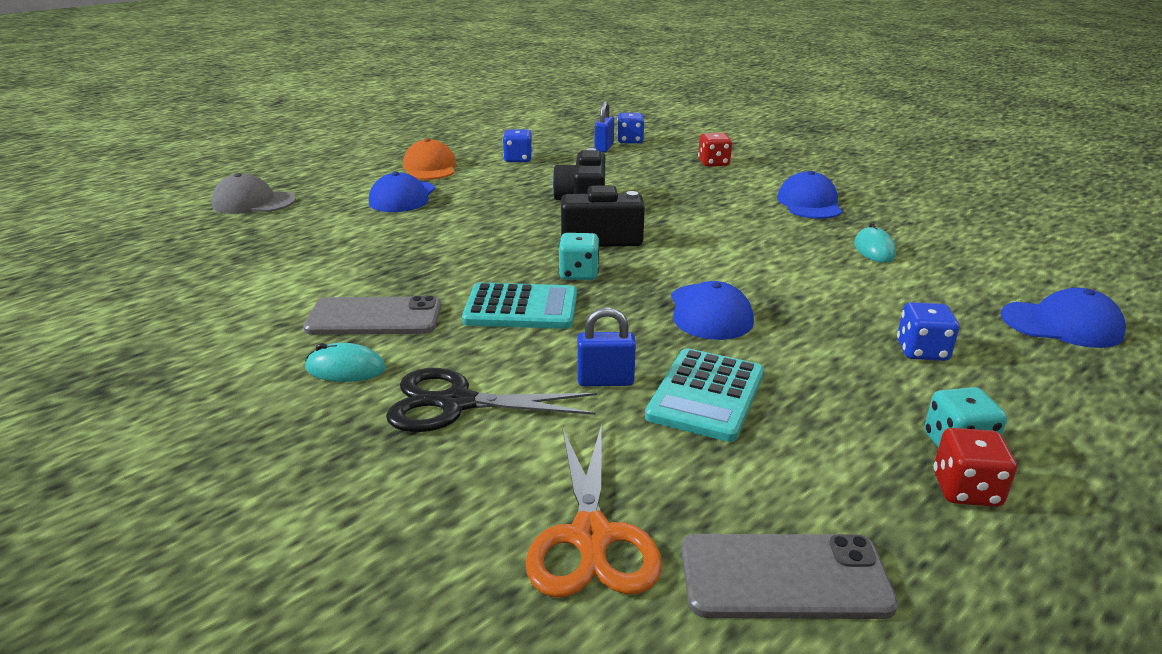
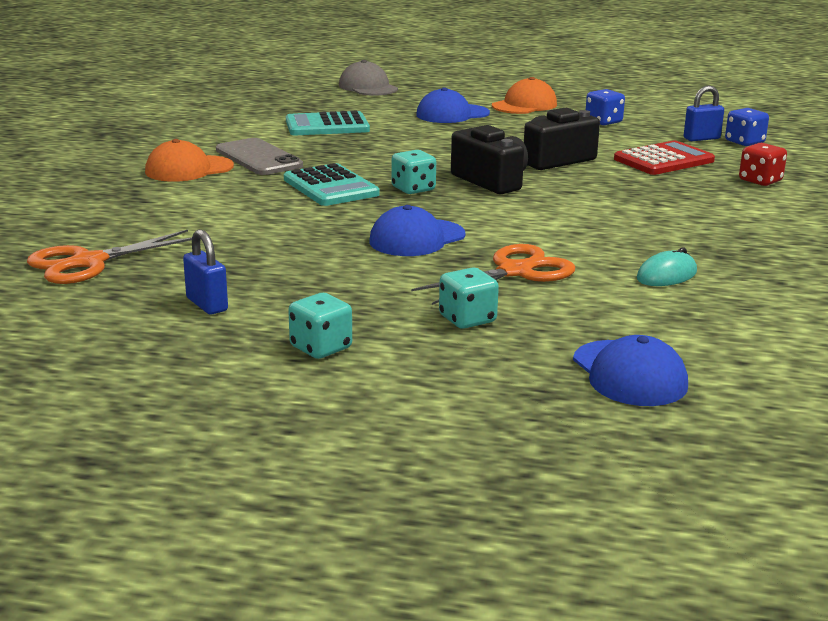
camera: 55 degrees right, 5 degrees down
(345, 369) = (189, 169): turquoise mouse -> orange cap
(456, 403) = (185, 202): black scissors -> none
(605, 381) = (264, 230): blue padlock -> blue padlock (207, 304)
(634, 172) = (664, 160): none -> red calculator
(706, 395) = (284, 260): turquoise calculator -> turquoise calculator (327, 126)
(784, 577) = (100, 315): grey phone -> none
(809, 203) = (735, 233): blue cap -> none
(826, 298) = (515, 272): none -> orange scissors
(922, 351) = (467, 319): blue dice -> turquoise dice
(966, 490) = (259, 356): red dice -> none

